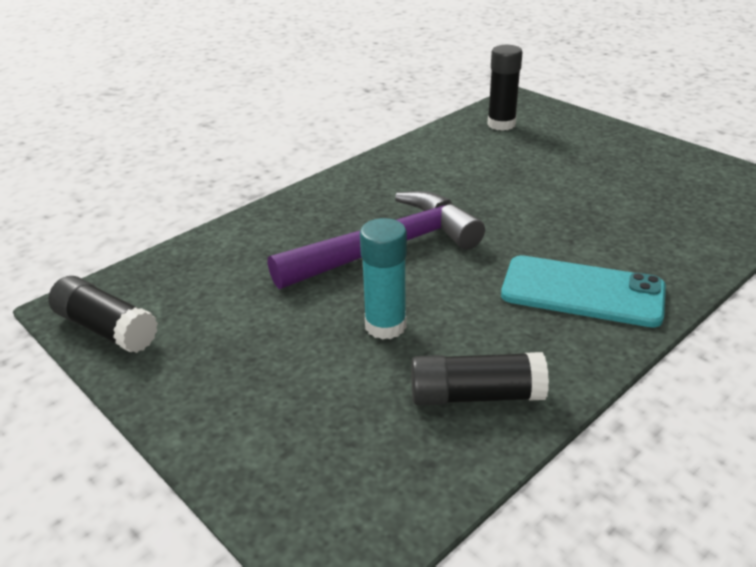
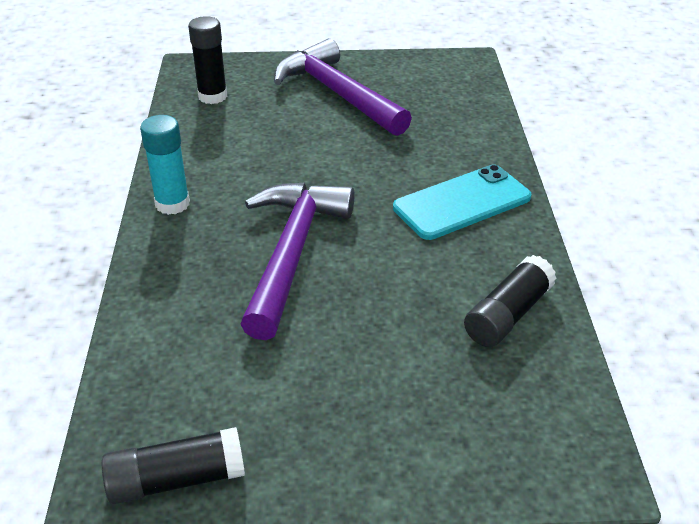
camera: 50 degrees left, 5 degrees up
(385, 326) = (385, 311): turquoise glue stick -> turquoise glue stick (172, 204)
(605, 162) = (337, 94): none -> purple hammer

